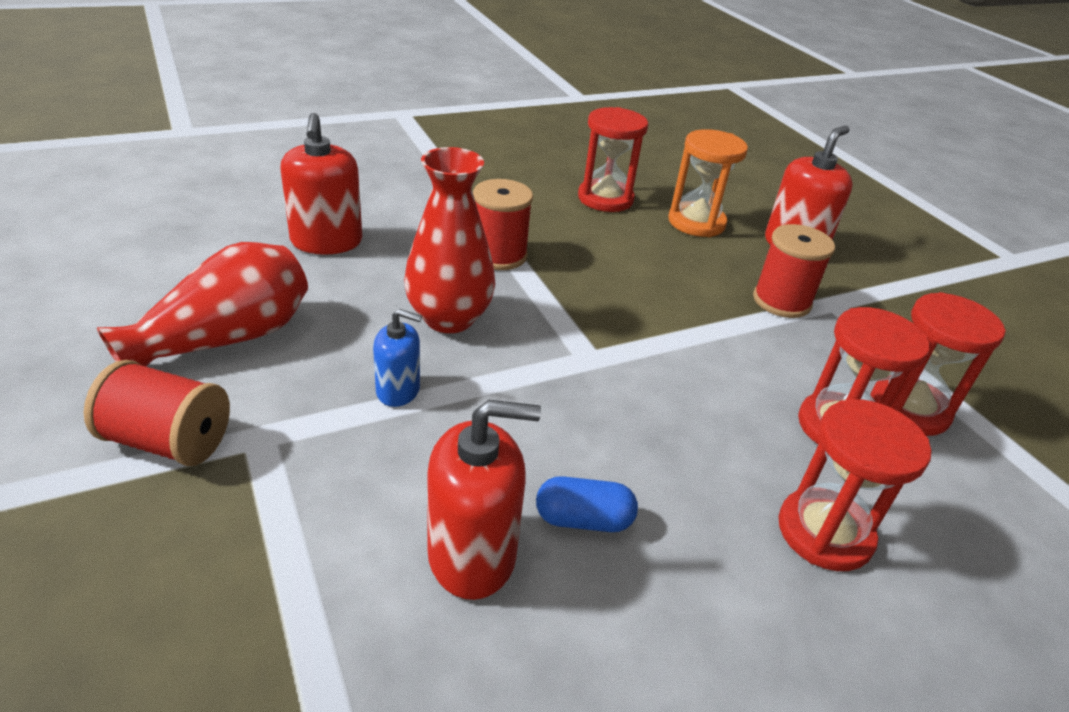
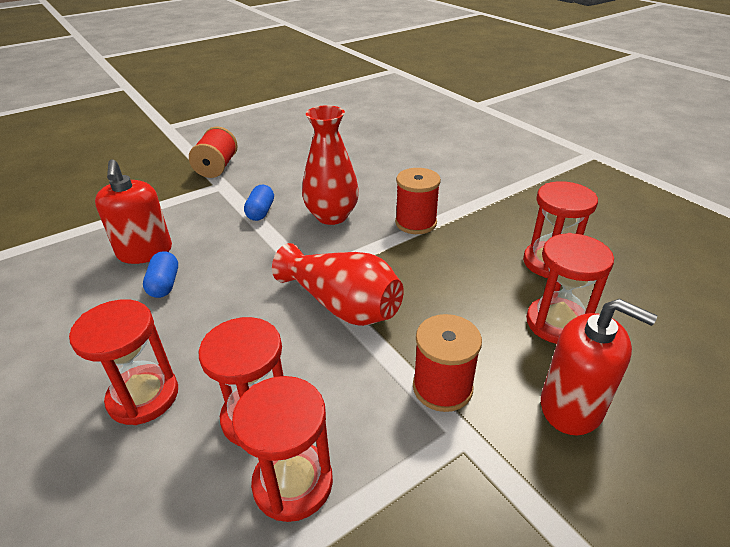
camera: 85 degrees right, 0 degrees up
(225, 339) = (288, 162): red vase -> red vase (342, 305)
(326, 241) = (390, 165): red soap dispenser -> none
(398, 390) = (261, 212): blue soap dispenser -> blue capsule
(696, 222) = (556, 323): orange hourglass -> red hourglass

